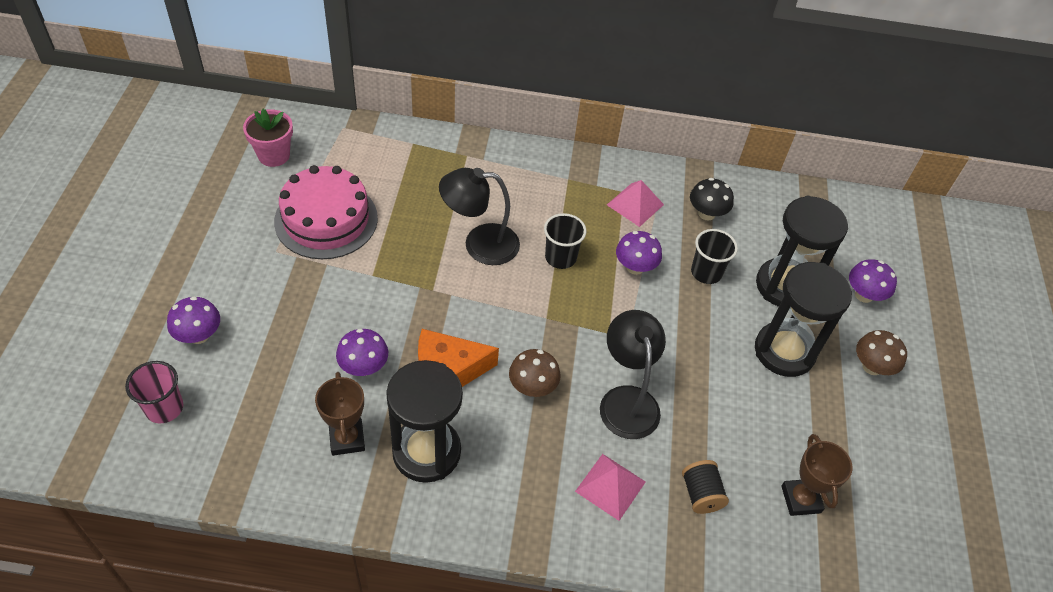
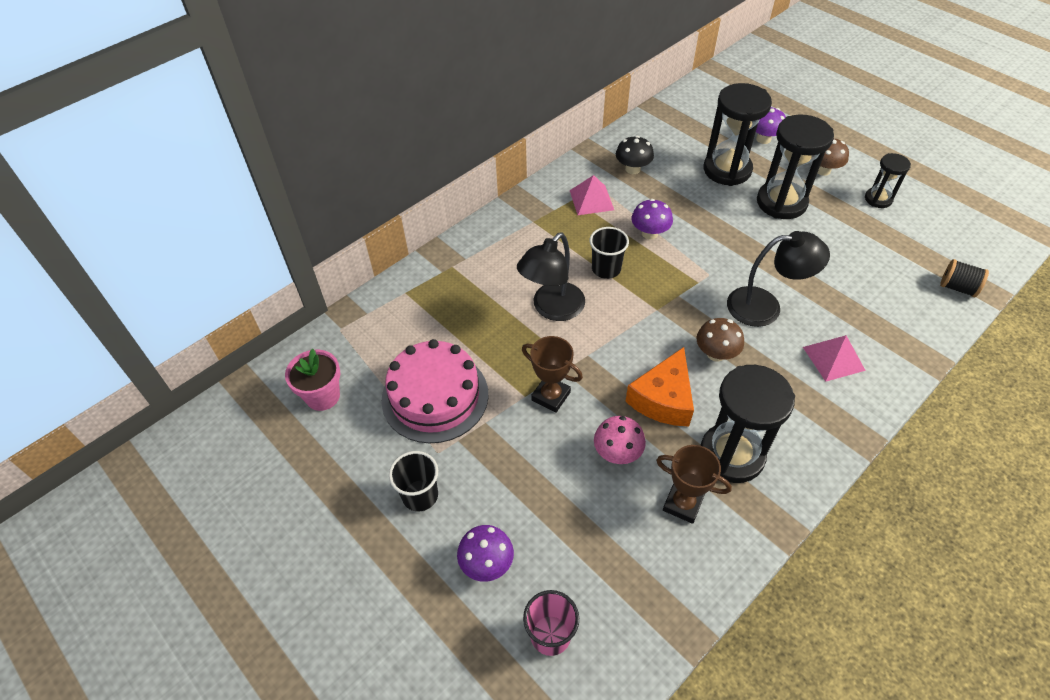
camera: 45 degrees left, 0 degrees up
(364, 367) = (617, 453): purple mushroom -> pink mushroom
(627, 400) = (765, 306): black lamp -> black lamp turned 150 degrees clockwise
(701, 494) = (870, 313): black spool -> black spool (957, 287)
(706, 272) = (685, 200): black cup -> black cup (420, 495)
(801, 499) = (903, 265): brown trophy -> brown trophy (551, 396)
(880, 436) = (878, 199): none -> black hourglass

